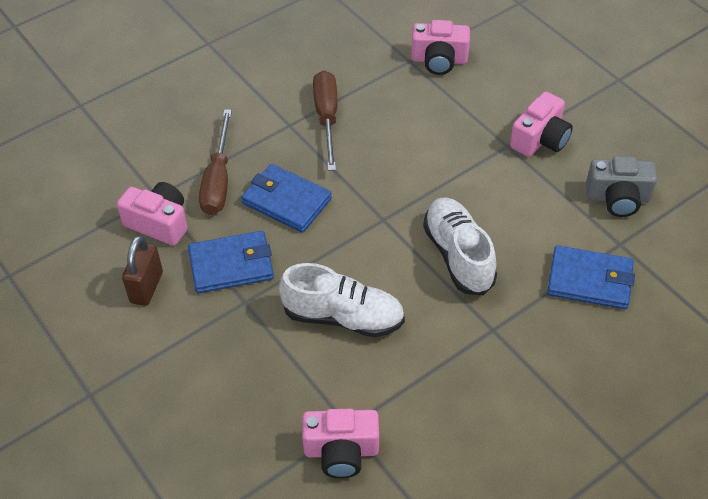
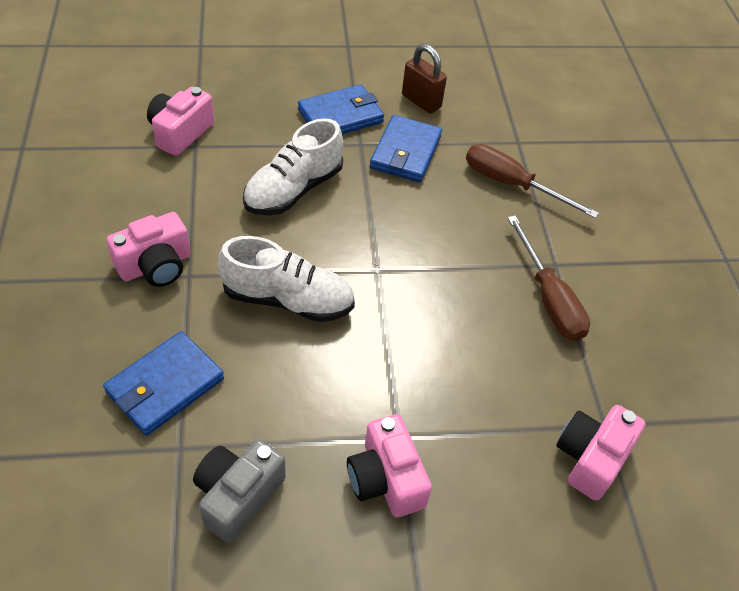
camera: 115 degrees right, 0 degrees up
(159, 223) = (485, 132): pink camera -> pink camera (156, 265)
(286, 201) = (452, 216): blue wallet -> blue wallet (340, 116)
(327, 118) = (548, 298): brown screwdriver -> brown screwdriver turned 45 degrees clockwise

